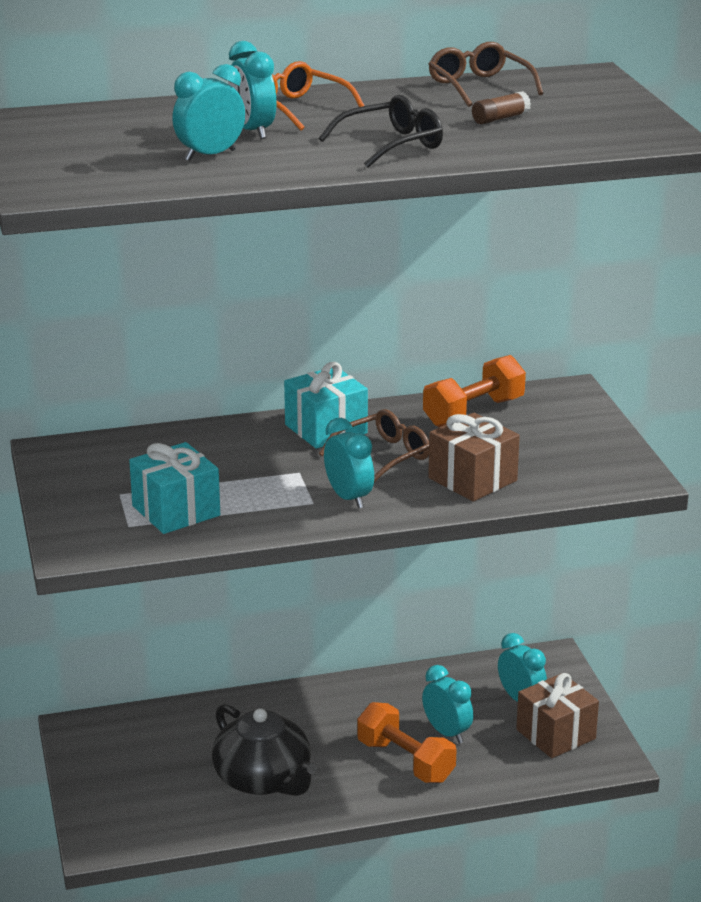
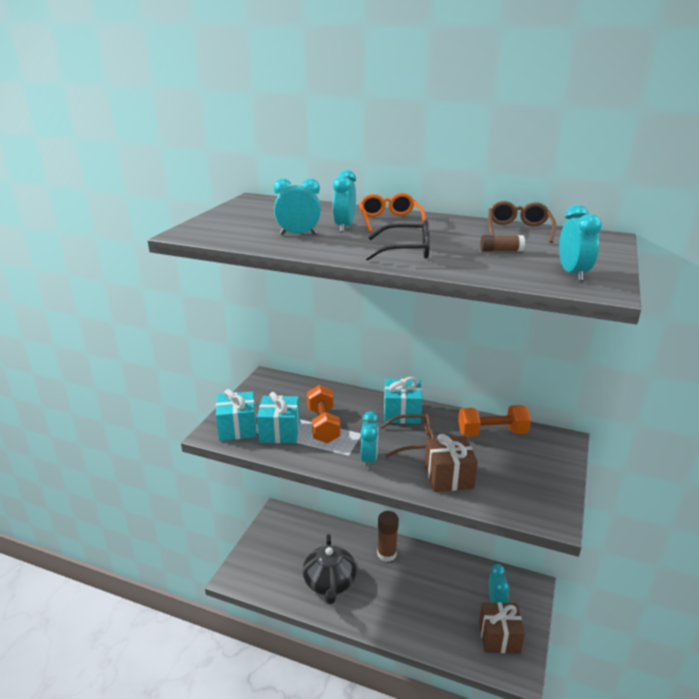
camera: 35 degrees right, 0 degrees up
(103, 529) = (237, 428): none -> turquoise gift
(315, 708) = (386, 554): none -> brown glue stick
(405, 761) = (404, 610): orange dumbbell -> orange dumbbell (323, 425)
(447, 732) = (440, 603): turquoise clock -> turquoise clock (573, 274)

